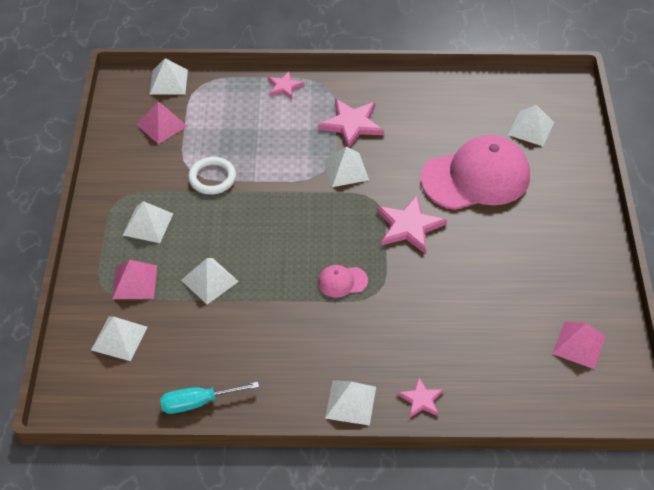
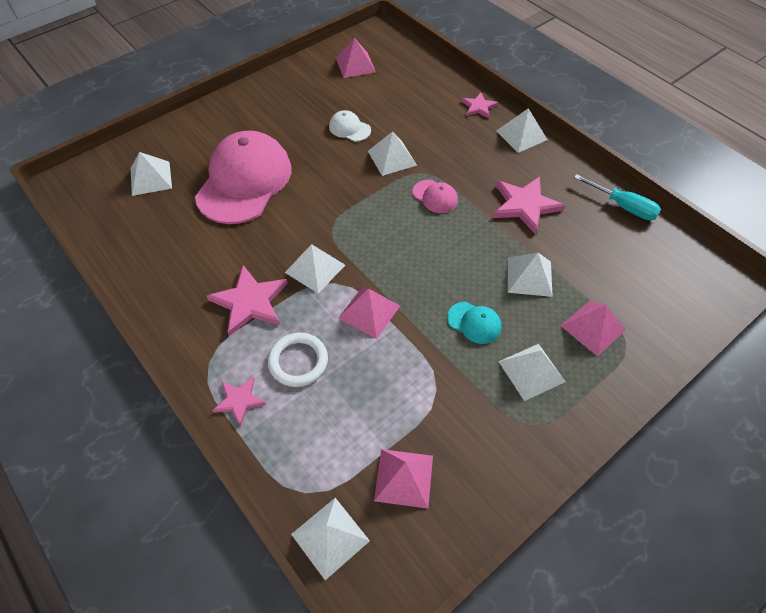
camera: 130 degrees left, 5 degrees up
(119, 338) = (646, 293): white pyramid -> white pyramid (392, 158)
(211, 222) = (474, 323): none -> turquoise cap
(212, 178) = (426, 364): white ring -> white ring (298, 361)
(280, 175) = (369, 311): none -> pink pyramid
(409, 226) = (339, 191): pink star -> pink star (525, 205)
(476, 177) = (244, 181): pink cap -> pink cap turned 75 degrees clockwise
(481, 279) = (349, 128): none -> white cap

